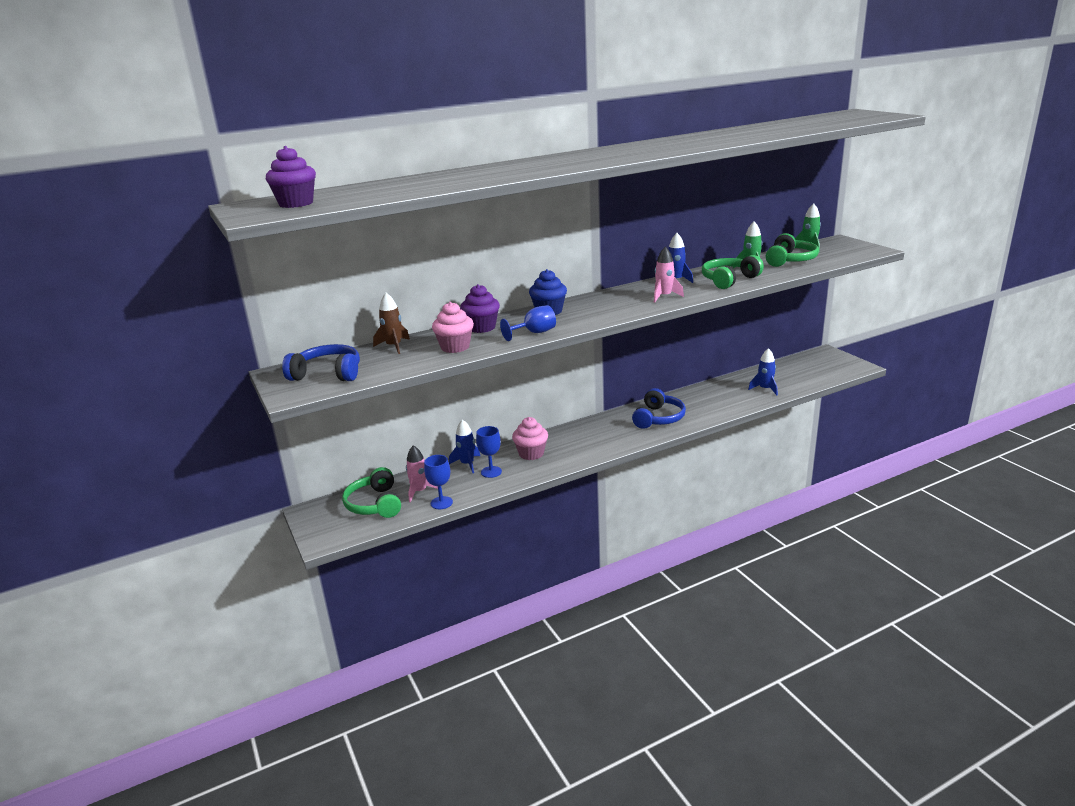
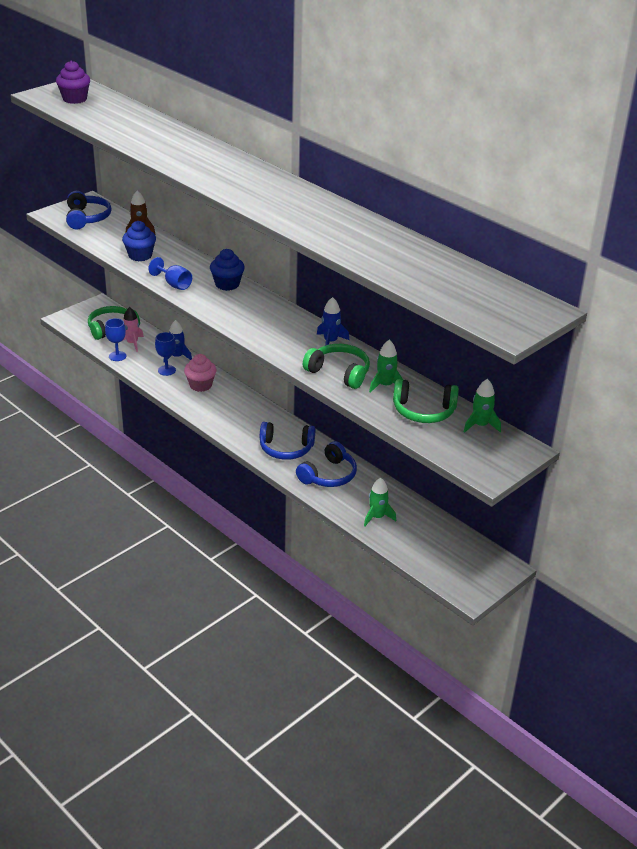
camera: 70 degrees right, 10 degrees up
(455, 347) = (140, 256): pink cupcake -> blue cupcake
(481, 327) = (183, 260): purple cupcake -> none
(664, 296) = (278, 338): pink rocket -> none
(704, 403) = (329, 475): none -> blue headphones
(765, 389) = (377, 517): blue rocket -> green rocket

